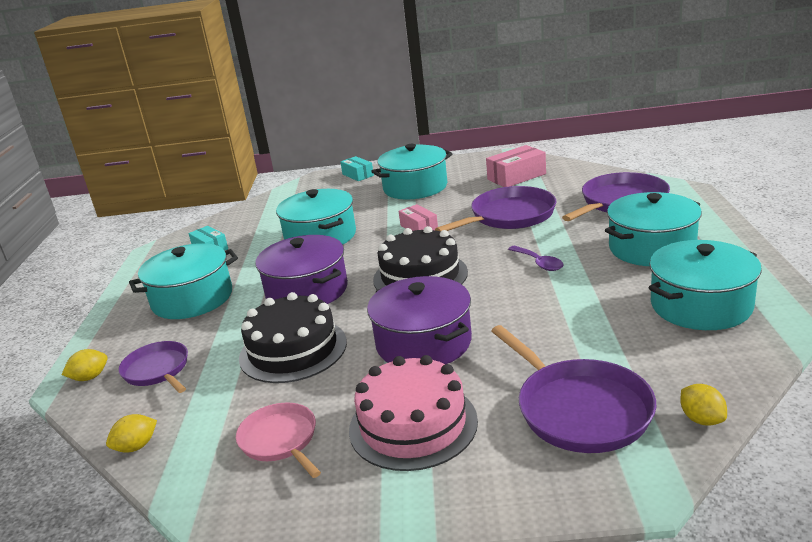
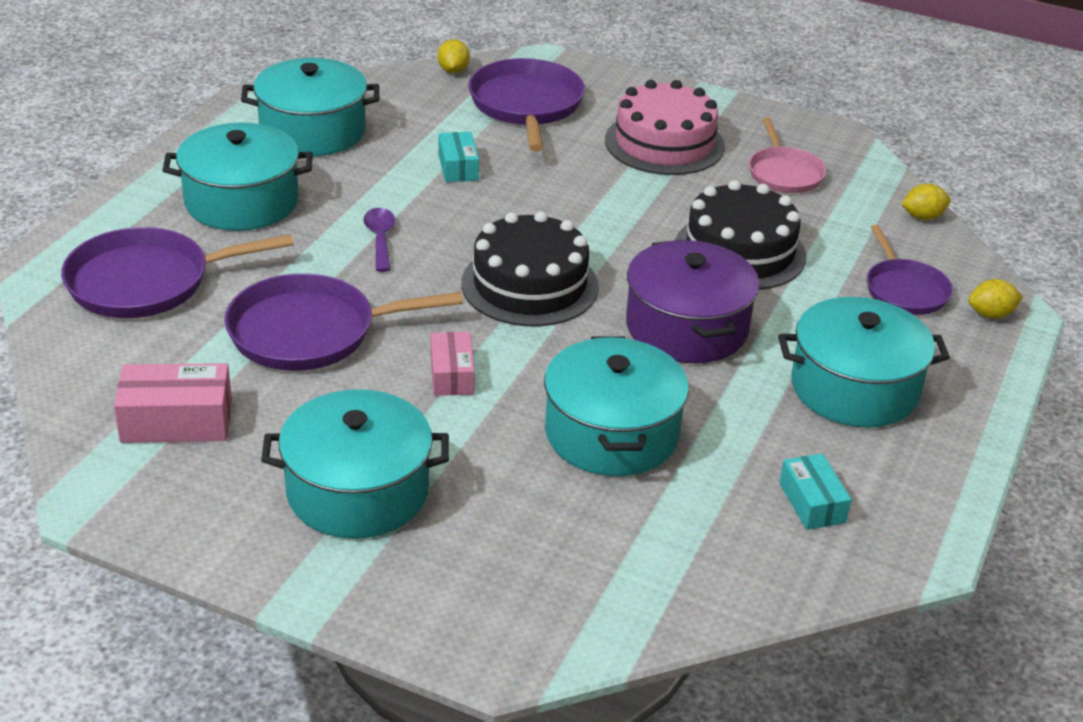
camera: 160 degrees left, 10 degrees up
(358, 175) = (418, 613): turquoise box -> turquoise box (458, 167)
(423, 343) = (599, 203): purple pot -> none

